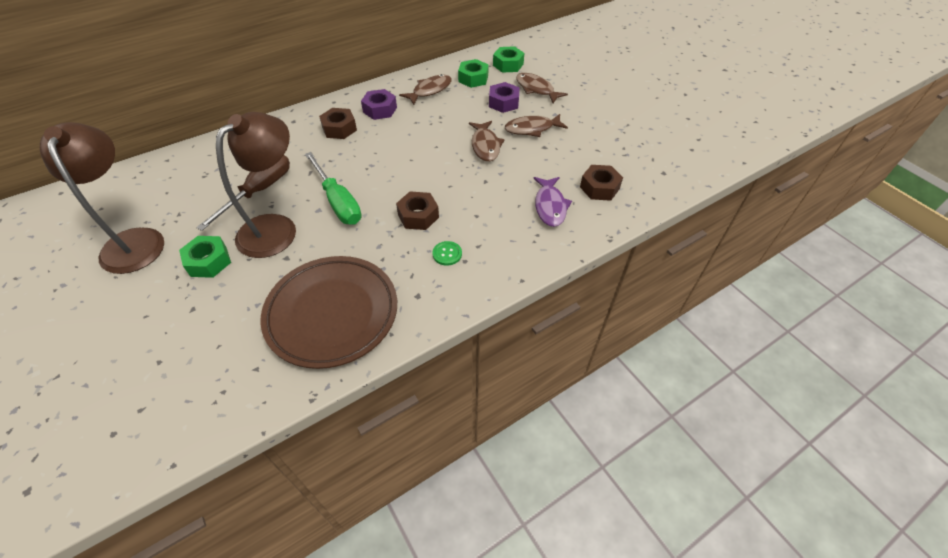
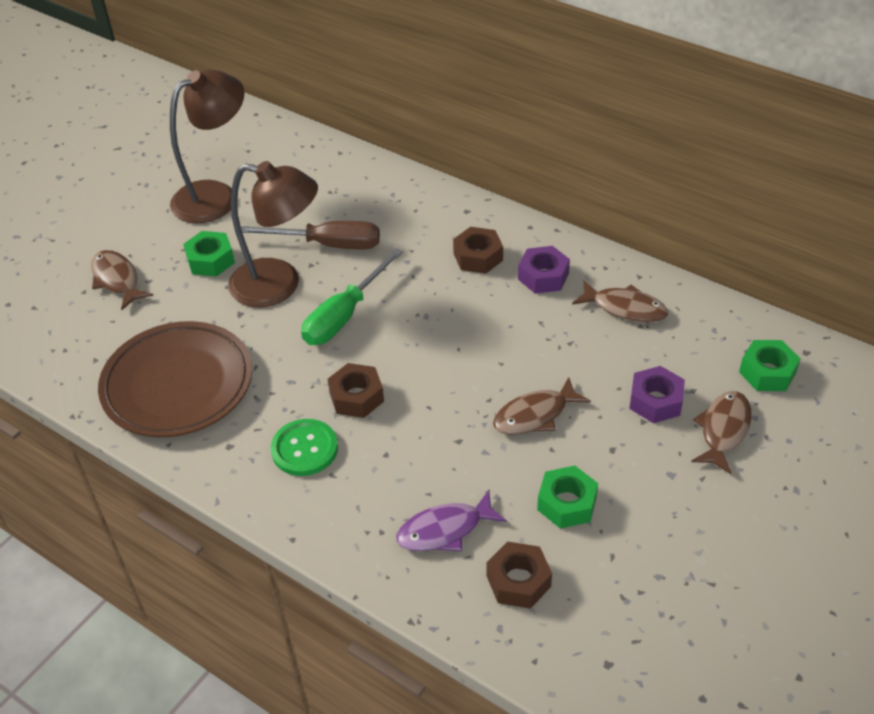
camera: 70 degrees right, 5 degrees down
(447, 254) = (304, 449): green button -> green button, size x1.70
(473, 78) = (693, 344): green nut -> green nut (567, 503)
(532, 129) = (611, 456): brown fish -> brown fish (117, 280)

